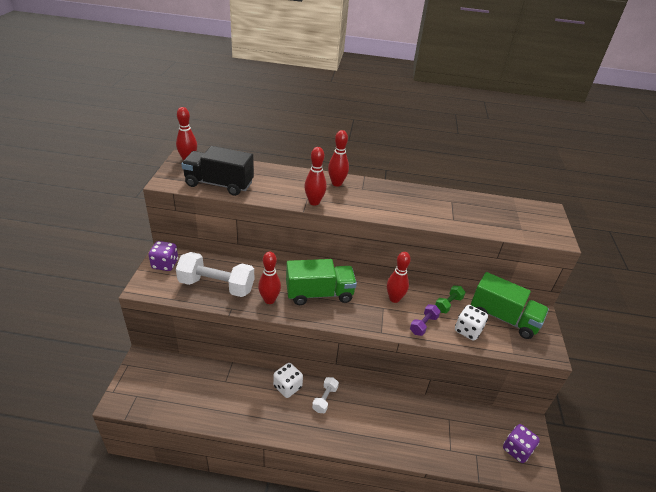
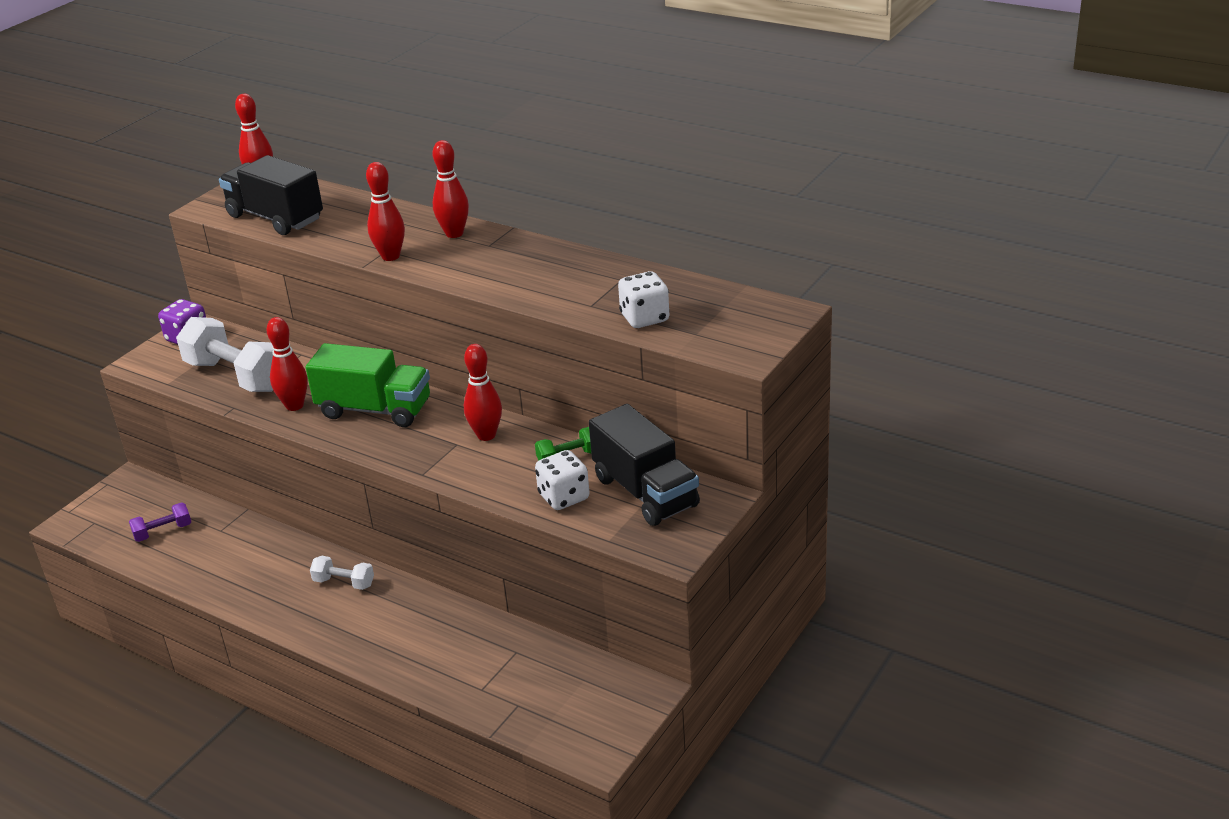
camera: 30 degrees right, 5 degrees down
(287, 387) = (302, 556): white dice -> white dice (644, 318)
(325, 399) = (344, 582): white dumbbell -> white dumbbell turned 60 degrees clockwise
(423, 325) = (498, 477): purple dumbbell -> purple dumbbell (163, 531)
(503, 318) = (645, 492): green truck -> black truck
(517, 450) = (591, 716): purple dice -> none

